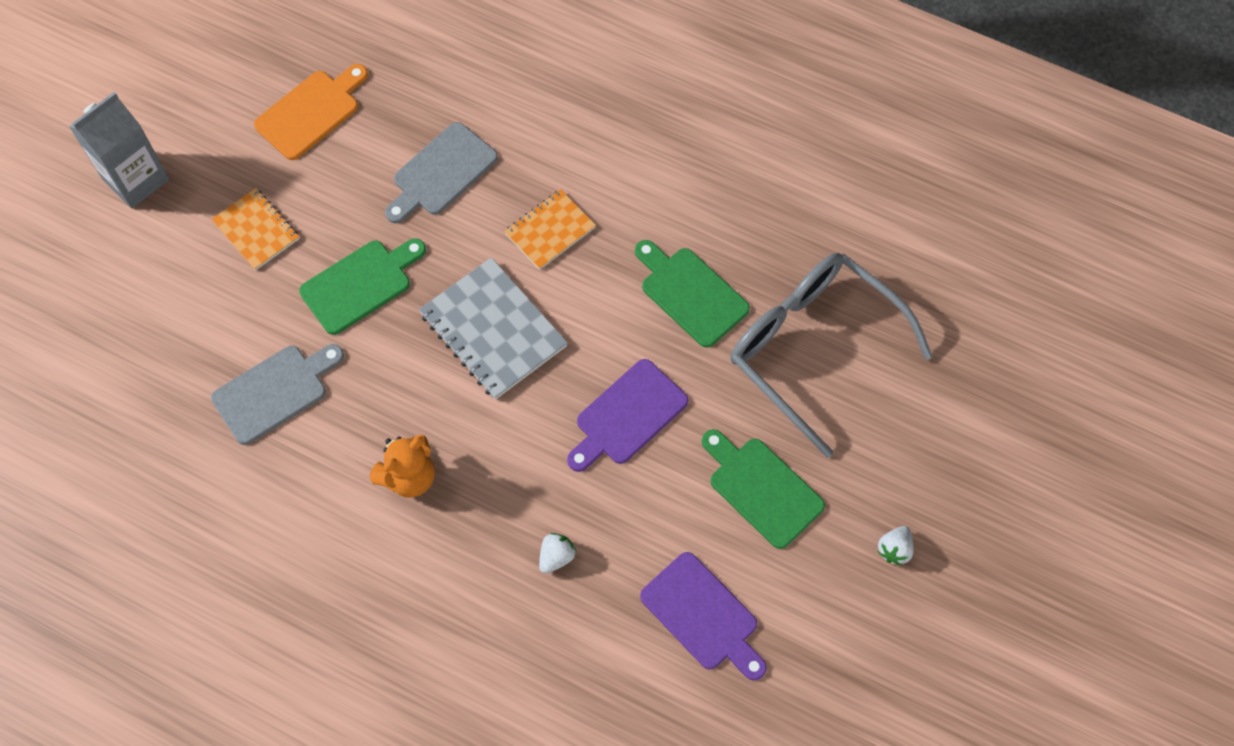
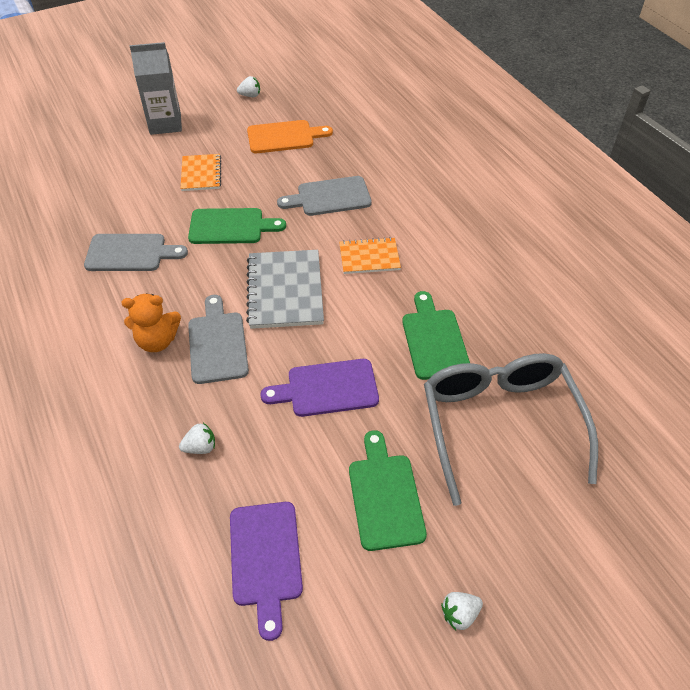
camera: 35 degrees right, 15 degrees down
(207, 67) = (250, 95): none -> white strawberry
(476, 438) = (217, 344): none -> grey cutting board

